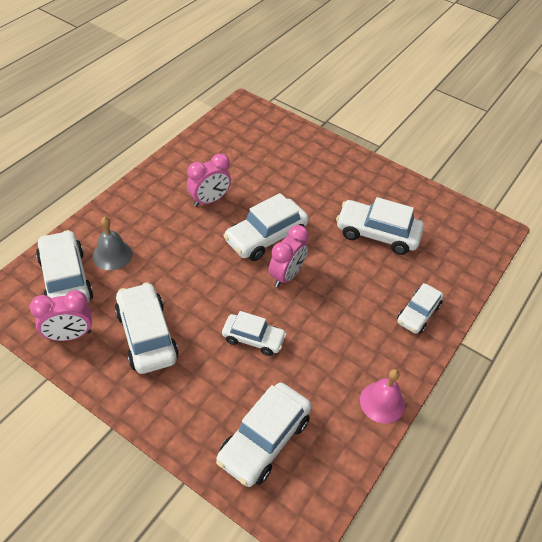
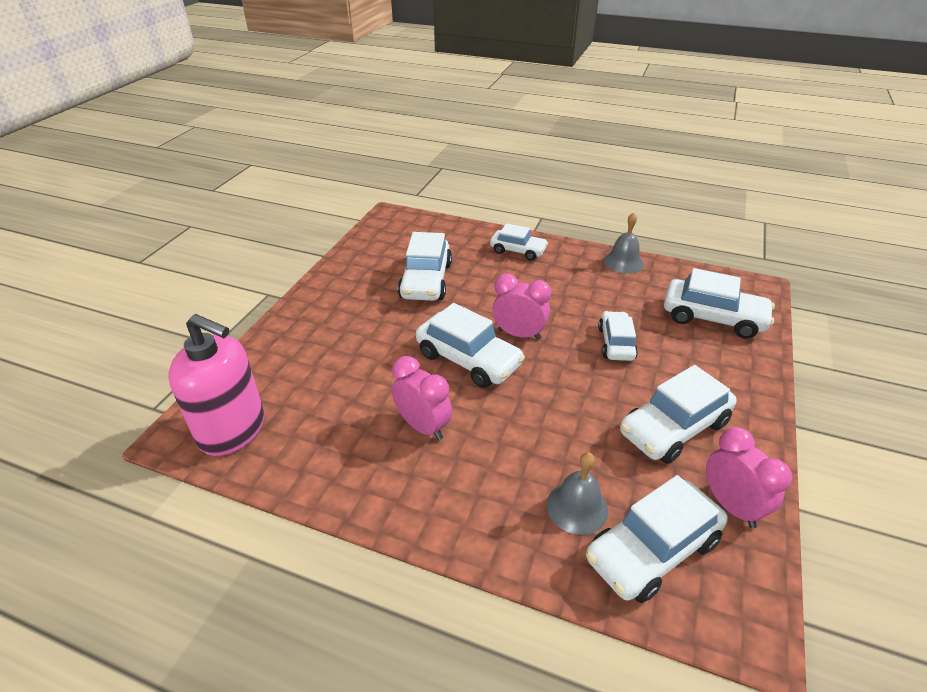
camera: 100 degrees left, 10 degrees down
(241, 123) = (232, 430): none -> pink soap dispenser
(382, 402) = (623, 262): pink bell -> grey bell

